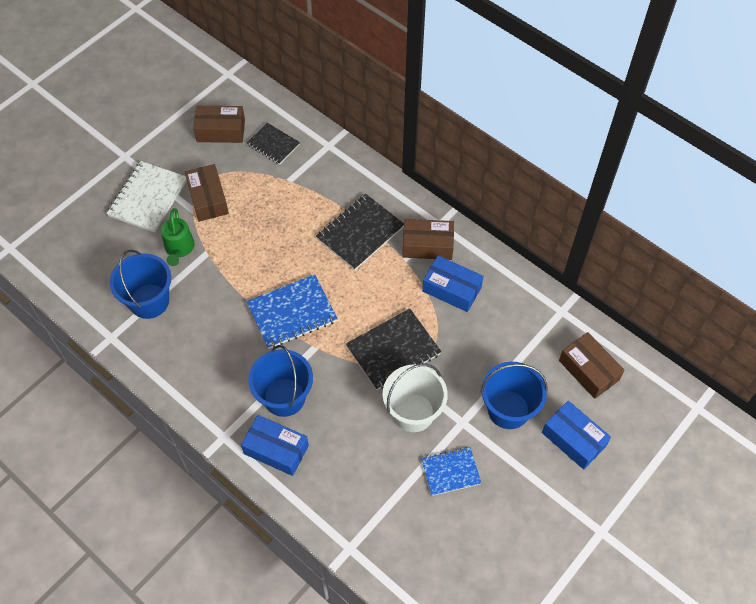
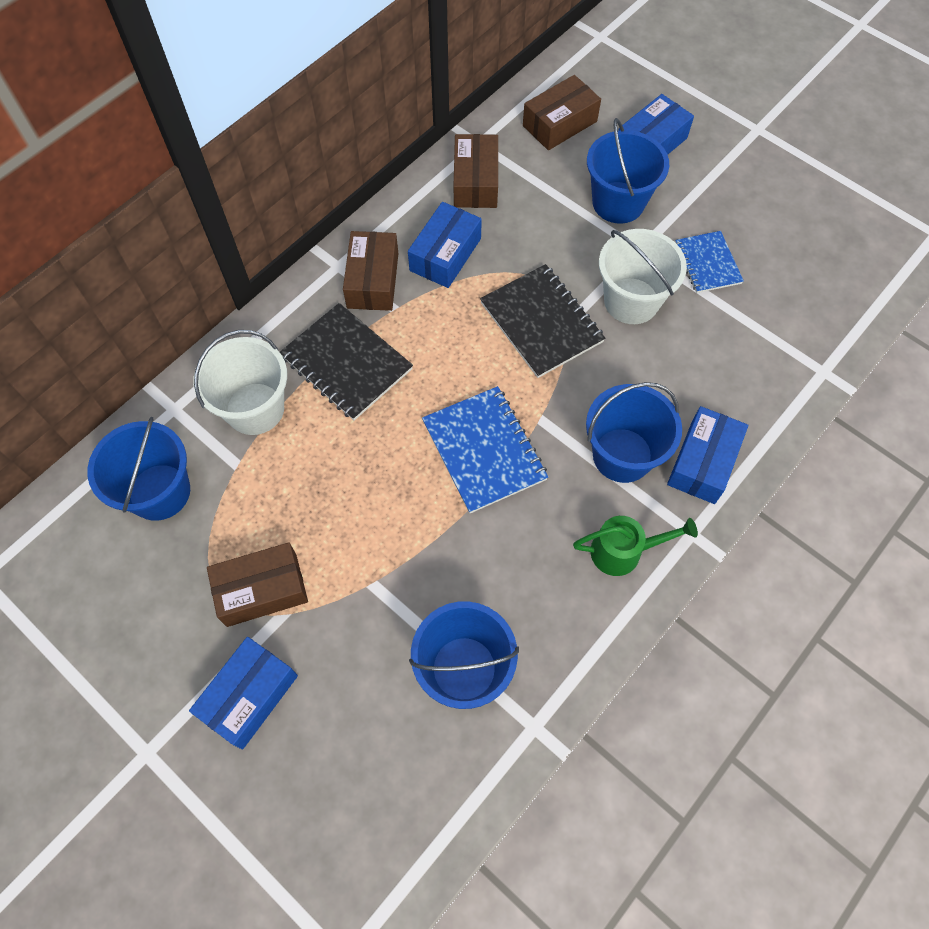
camera: 90 degrees left, 5 degrees up
(148, 198) = (249, 696): white notebook -> blue box
(179, 249) = (362, 629): green watering can -> green watering can (624, 551)
(221, 131) = (114, 580): brown box -> brown box (475, 181)
(273, 144) = (159, 492): black notebook -> blue bucket
(327, 186) = (255, 409): none -> white bucket

